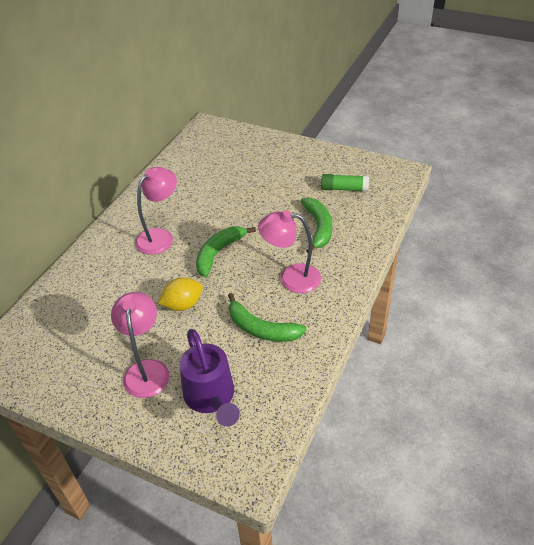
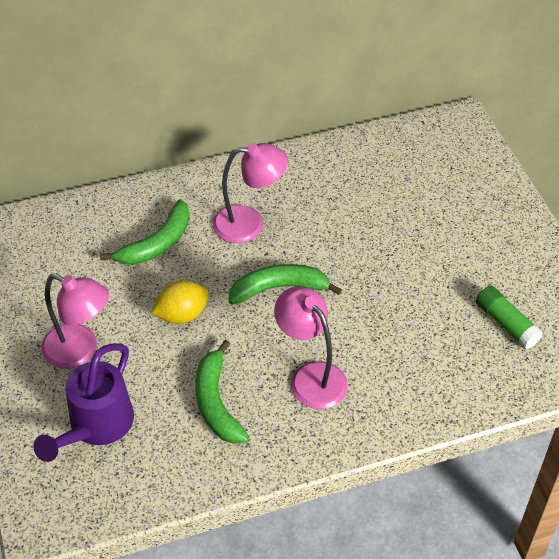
camera: 45 degrees right, 5 degrees up
(146, 370) = (80, 351): pink lamp -> pink lamp turned 75 degrees clockwise
(183, 305) = (182, 315): yellow lemon -> yellow lemon turned 45 degrees counterclockwise
(318, 228) = (413, 346): green banana -> green banana (157, 243)

